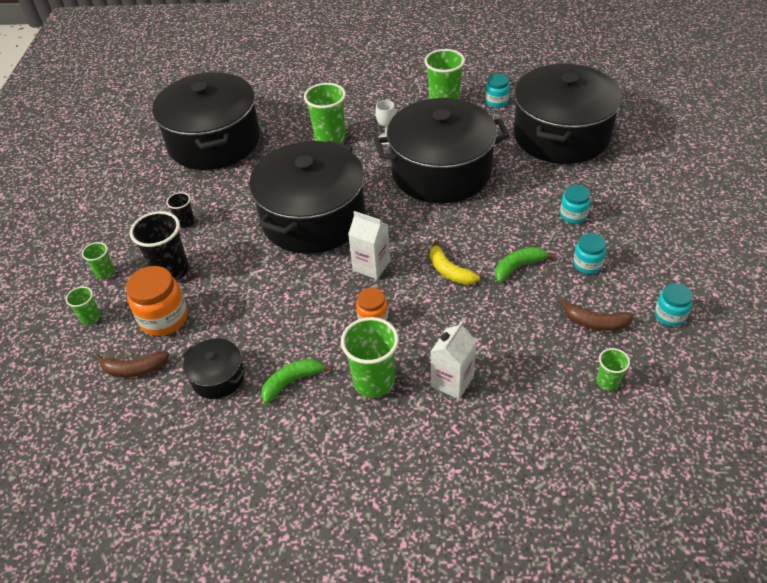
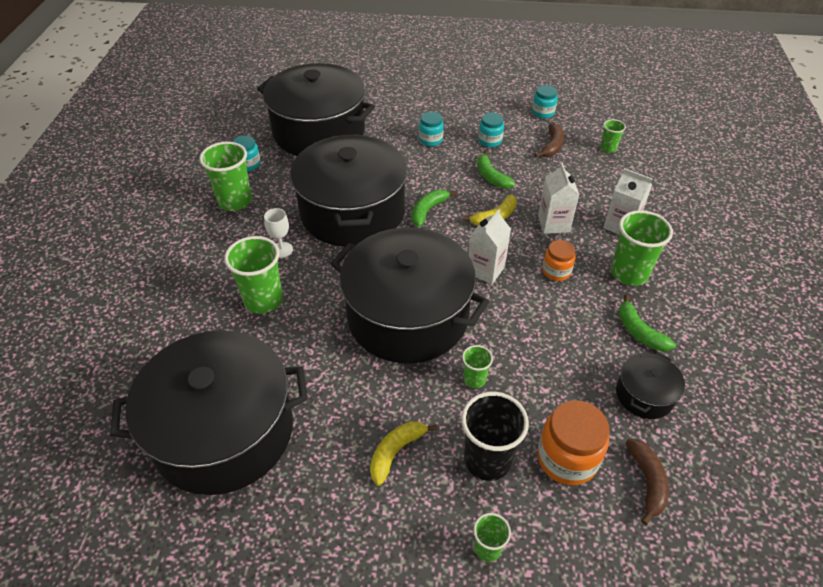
camera: 90 degrees left, 0 degrees up
(90, 318) = (571, 552): green cup -> green cup (474, 379)
(186, 222) = (396, 452): black cup -> yellow banana
(446, 319) = (553, 224): none -> white carton
(451, 221) = (428, 210): none -> green banana

